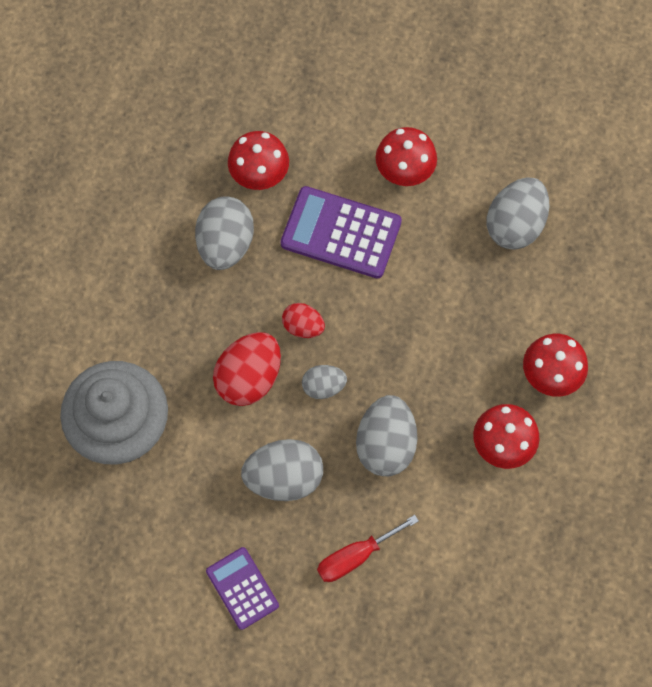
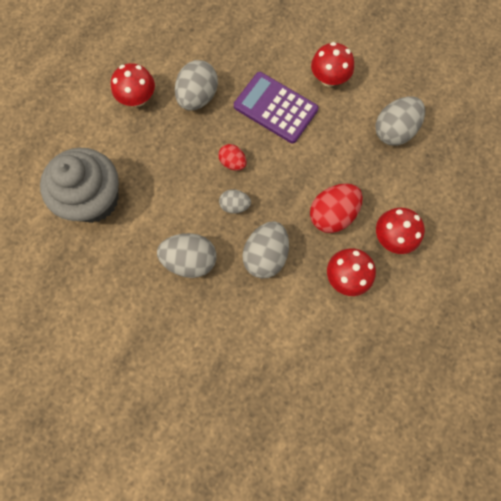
camera: 15 degrees right, 5 degrees up
(242, 588) = (139, 328): purple calculator -> none
(249, 378) = (187, 187): red egg -> red egg (332, 214)
(259, 175) = (233, 59): red mushroom -> red mushroom (138, 98)
(355, 556) = (223, 327): red screwdriver -> none

